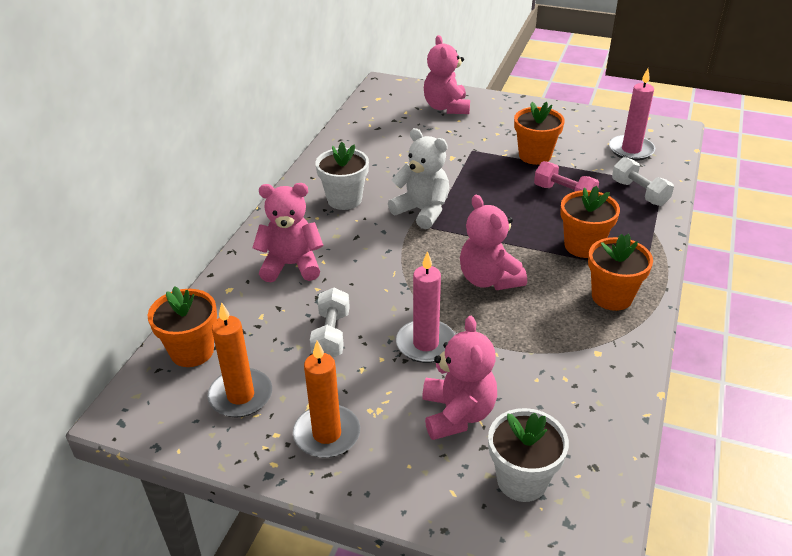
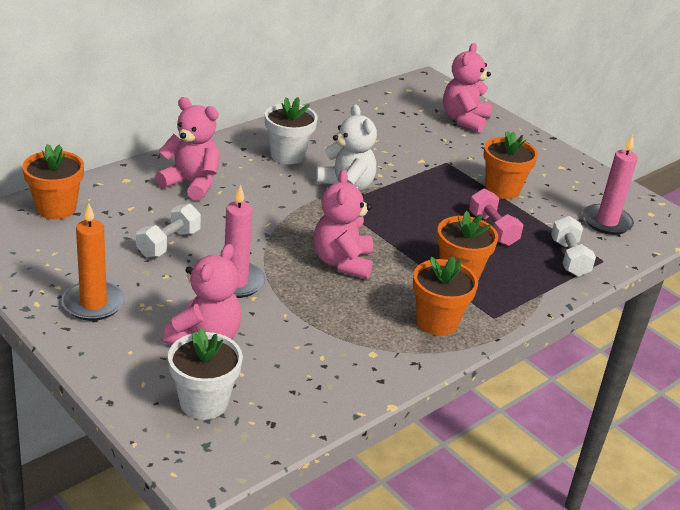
camera: 25 degrees right, 5 degrees down
(240, 396) = (59, 251): orange candle -> none

